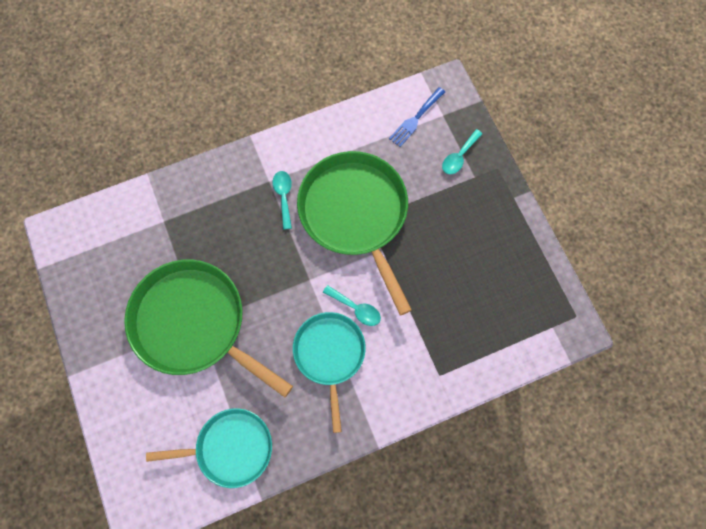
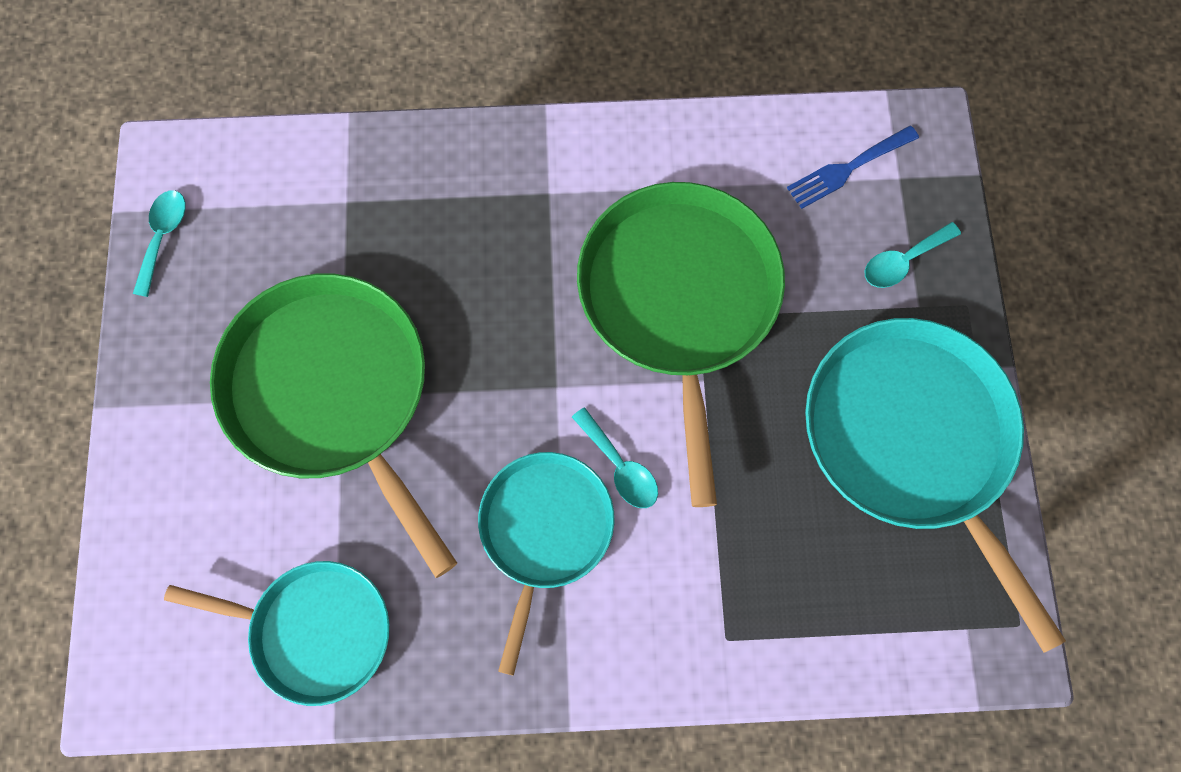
camera: 20 degrees right, 0 degrees up
(283, 196) = (565, 227): turquoise spoon -> turquoise spoon (163, 237)
(494, 245) = (912, 441): none -> turquoise pan

